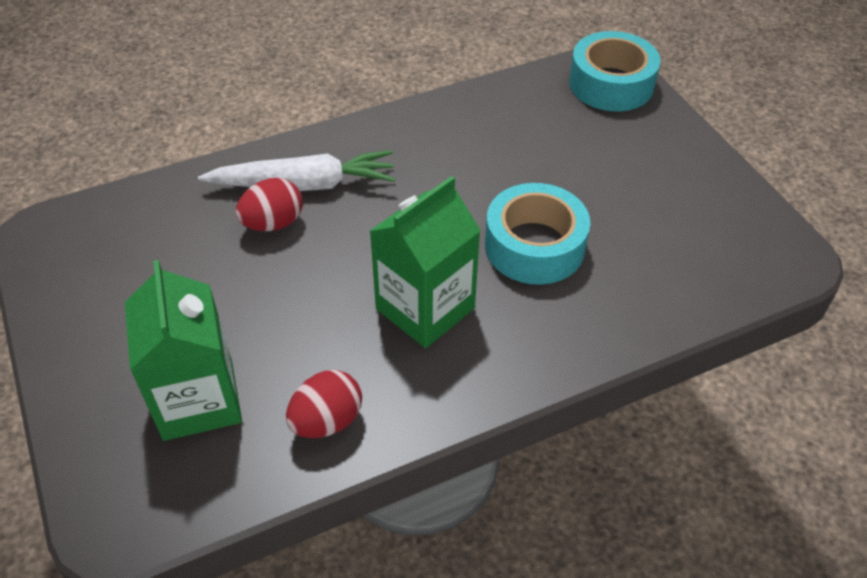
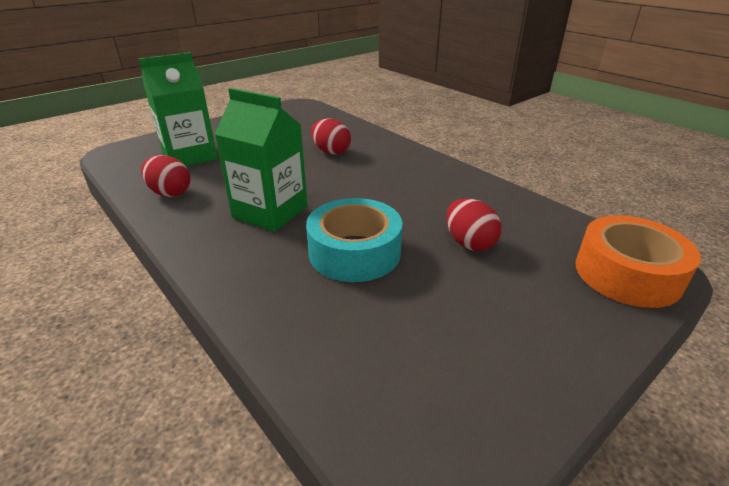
camera: 75 degrees right, 15 degrees down
(304, 184) = (371, 154): white carrot -> none
(542, 159) = (469, 243): none -> red egg
(611, 84) = (627, 274): turquoise tape -> orange tape

